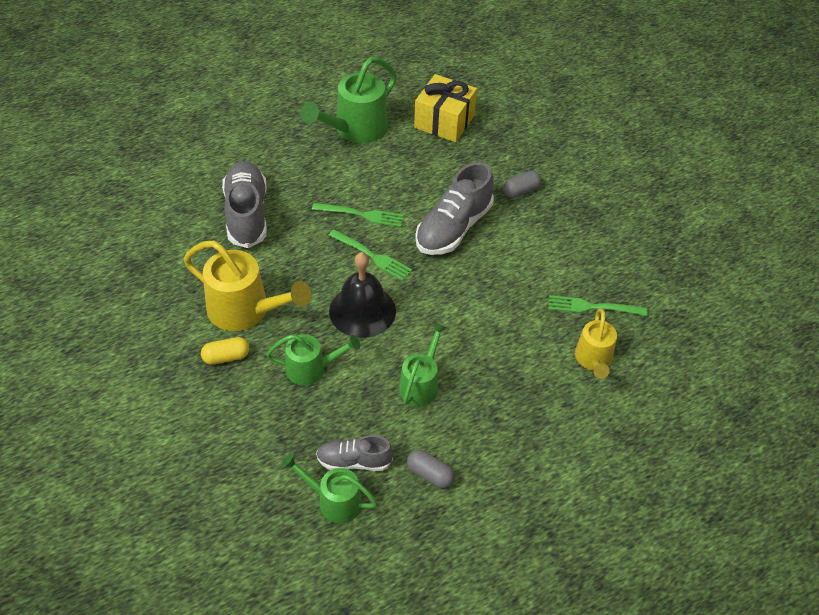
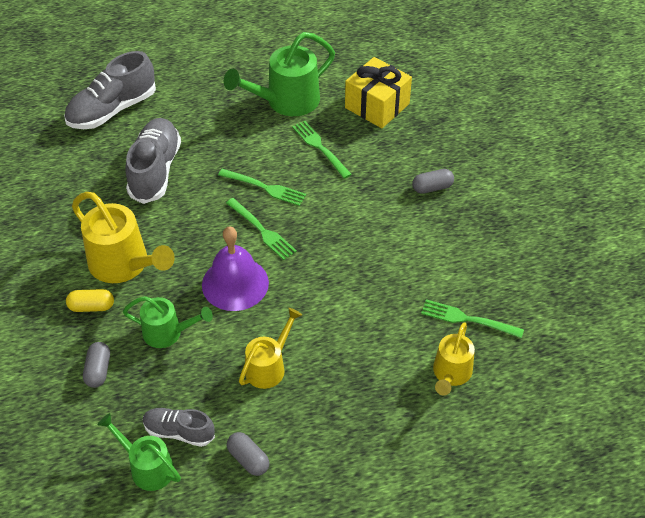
camera: 15 degrees right, 0 degrees up
(253, 417) = (98, 370): none -> grey capsule
(362, 311) = (235, 283): black bell -> purple bell
(402, 169) = (320, 148): none -> green fork
(421, 383) = (269, 366): green watering can -> yellow watering can
(453, 228) = (351, 215): grey shoe -> grey shoe (112, 110)

